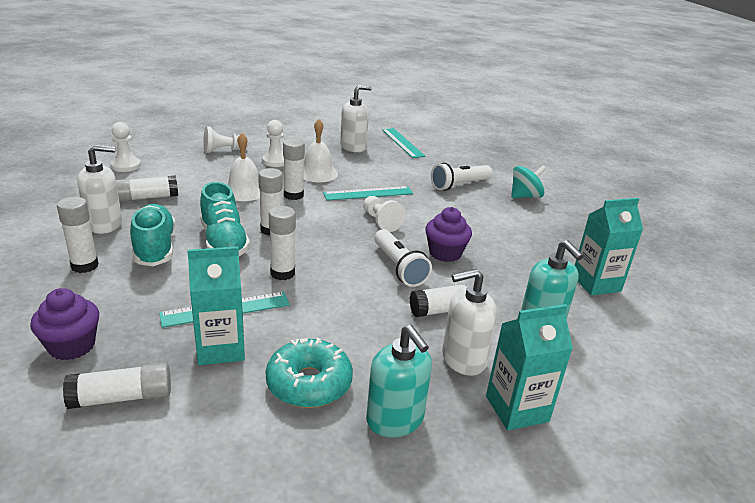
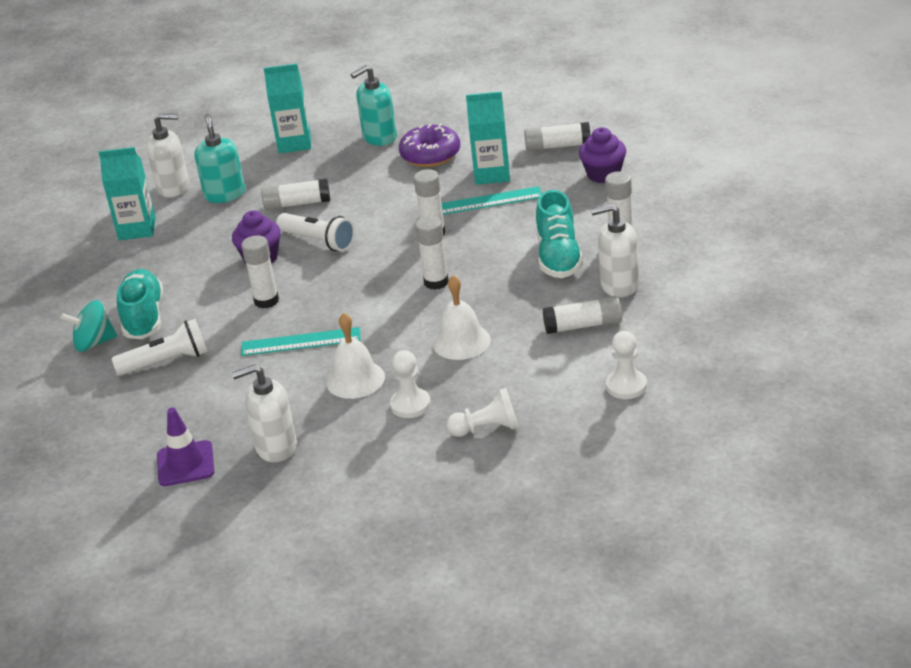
camera: 160 degrees left, 5 degrees up
(224, 242) = (488, 266): turquoise shoe -> turquoise shoe (144, 317)
(293, 195) = (399, 335): white glue stick -> white glue stick (266, 301)
(309, 383) = (430, 155): turquoise donut -> purple donut
(380, 221) = (307, 297): white pawn -> none
(395, 420) = (379, 137): turquoise soap dispenser -> turquoise soap dispenser turned 105 degrees counterclockwise
(398, 267) = (318, 241): white flashlight -> white flashlight turned 135 degrees clockwise
(402, 142) = (185, 464): turquoise ruler -> purple traffic cone
(463, 359) = (310, 170): white soap dispenser -> white soap dispenser (174, 187)

